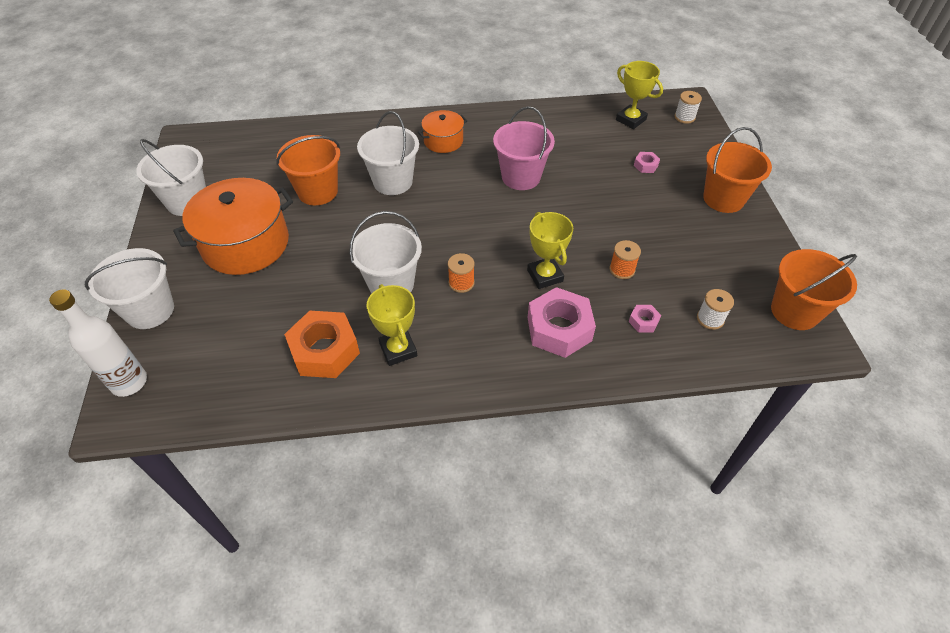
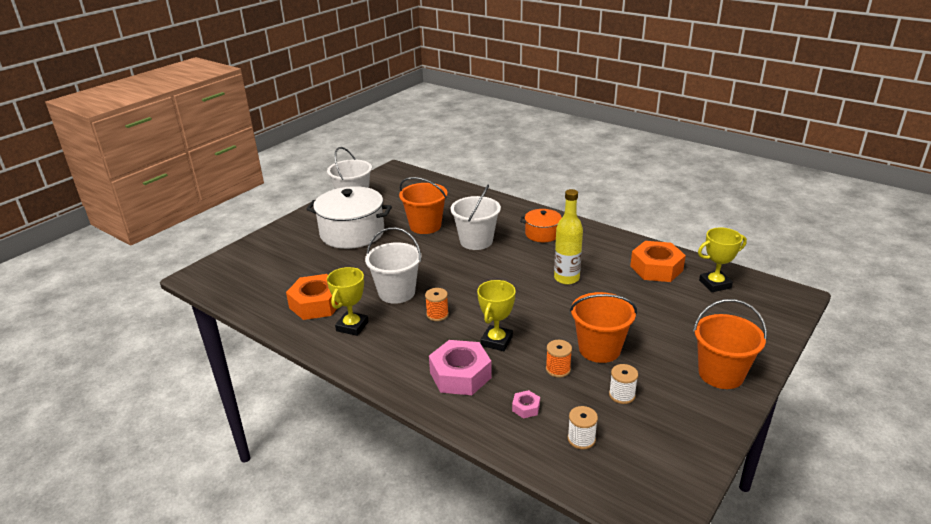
camera: 45 degrees right, 20 degrees down
(129, 382) = (219, 265): white bottle -> none
(150, 310) = (269, 240): white bucket -> none
(245, 244) = (352, 233): orange pot -> white pot
(521, 177) = (566, 278): pink bucket -> yellow bottle
(575, 127) = (656, 268): none -> orange nut
(631, 120) = (715, 284): yellow trophy -> yellow trophy turned 75 degrees clockwise
(645, 165) = (681, 318): pink nut -> none
(684, 117) = (771, 304): white spool -> white spool (622, 395)
(794, 311) = (666, 482): orange bucket -> orange bucket (599, 349)

